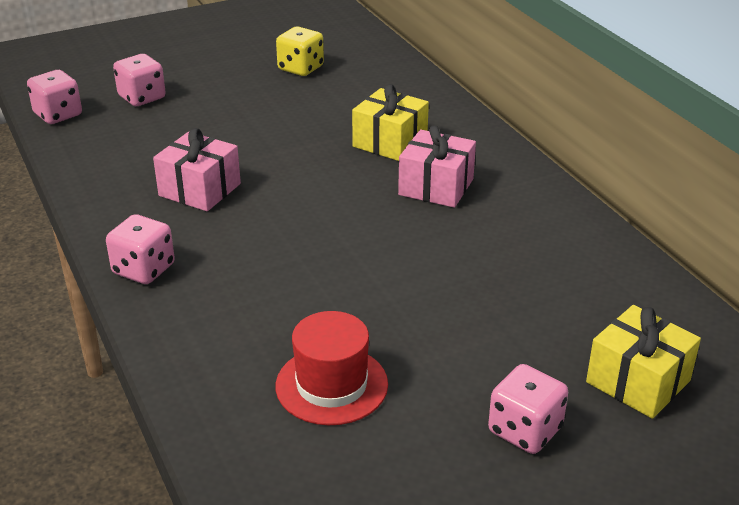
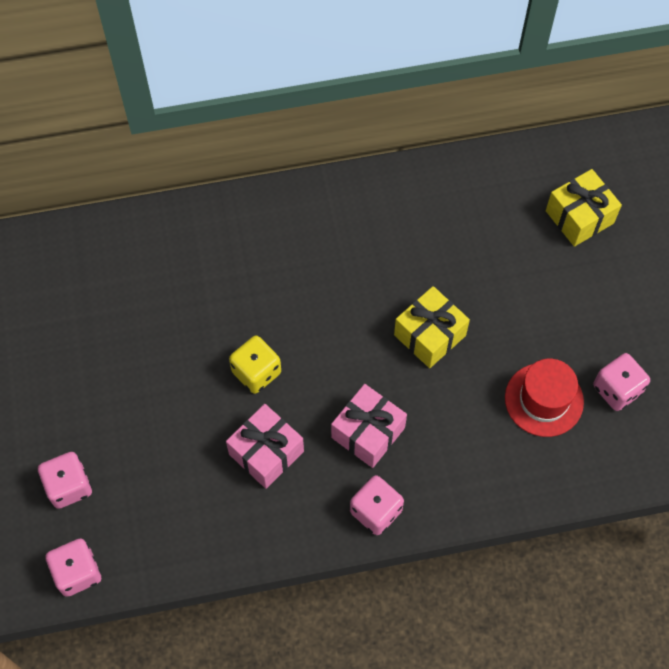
camera: 75 degrees left, 30 degrees up
(300, 68) = (60, 325): yellow dice -> yellow dice (256, 372)
(390, 142) = (235, 281): yellow gift -> yellow gift (430, 335)
(436, 187) = (318, 266): pink gift -> pink gift (368, 432)
(525, 430) = (609, 297): pink dice -> pink dice (617, 389)

